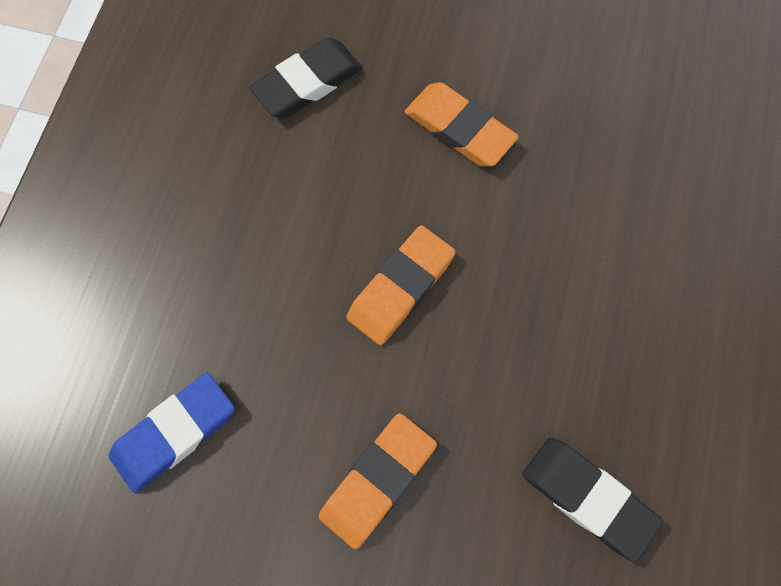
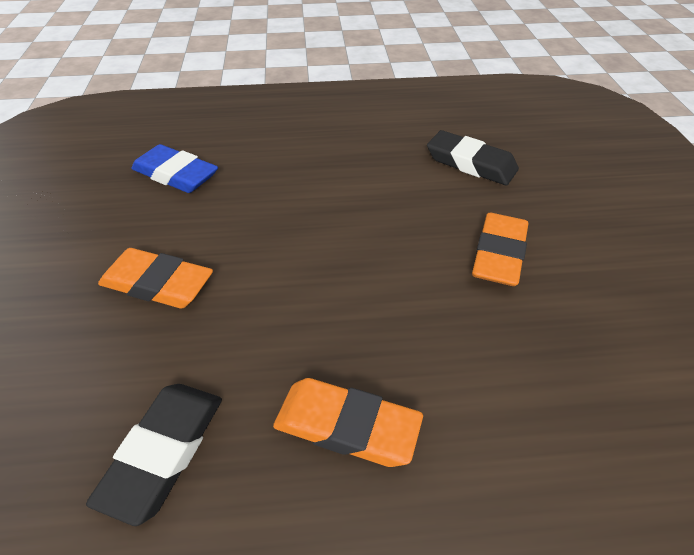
camera: 70 degrees right, 25 degrees down
(400, 288) = (329, 255): orange eraser -> orange eraser (347, 426)

